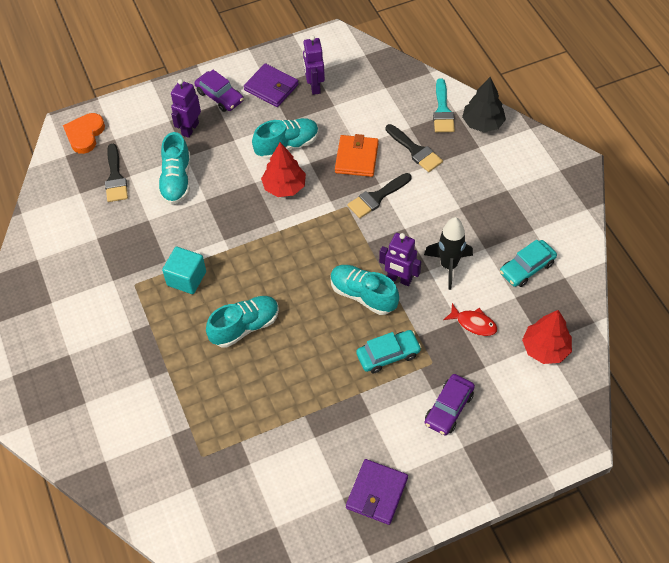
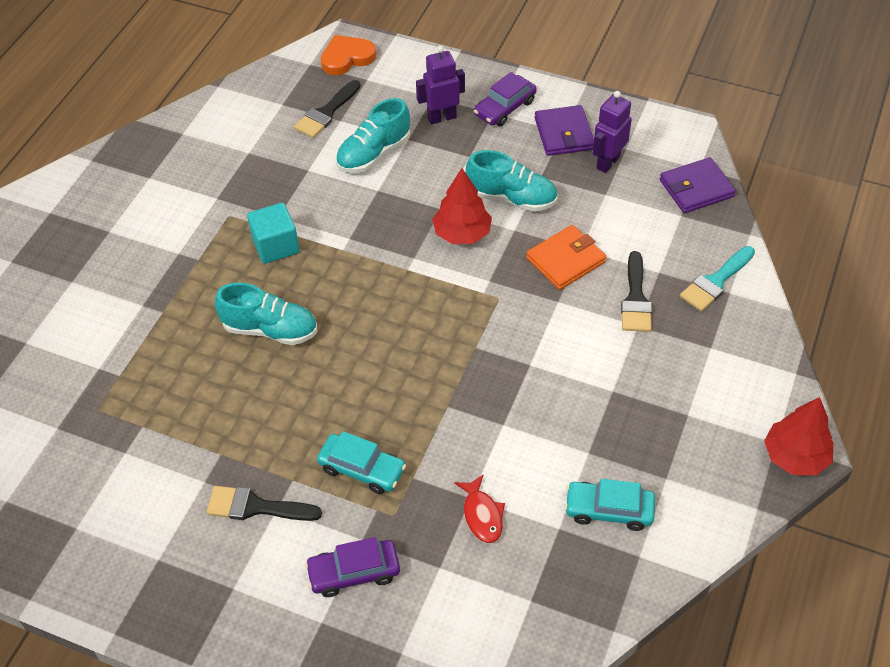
camera: 45 degrees right, 5 degrees down
(219, 96) = (504, 108): purple car -> purple car turned 45 degrees clockwise
(363, 295) = (409, 393): turquoise shoe -> none
(376, 493) = (191, 585): purple wallet -> purple wallet (696, 188)
(377, 197) = (539, 313): black brush -> black brush (256, 507)
(399, 279) = (462, 408): purple robot -> none
(448, 266) = (528, 437): black rocket -> none
(482, 123) = (745, 327): black tree -> none
(545, 348) = (524, 607): red tree -> red tree (795, 456)

